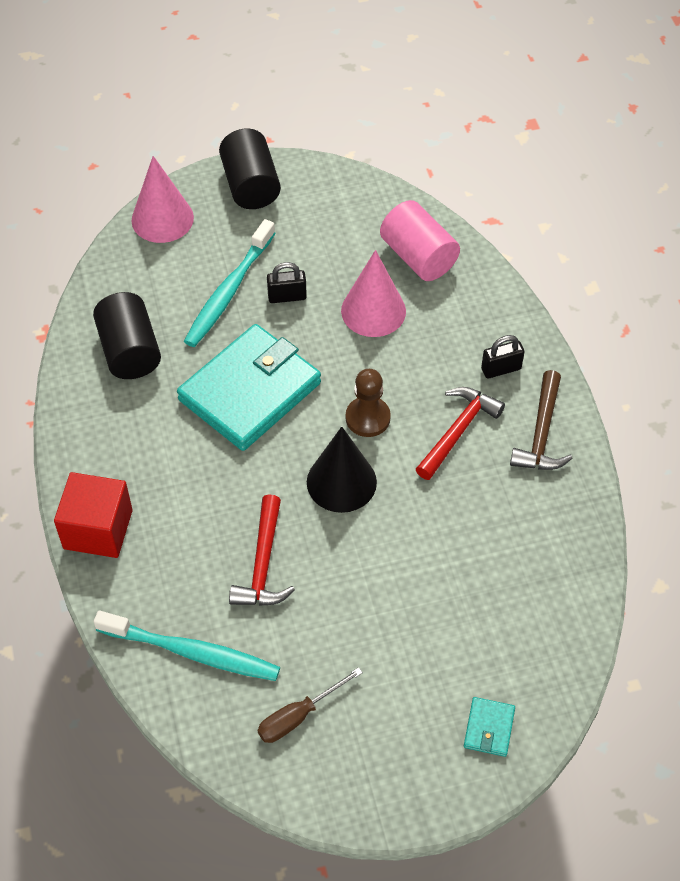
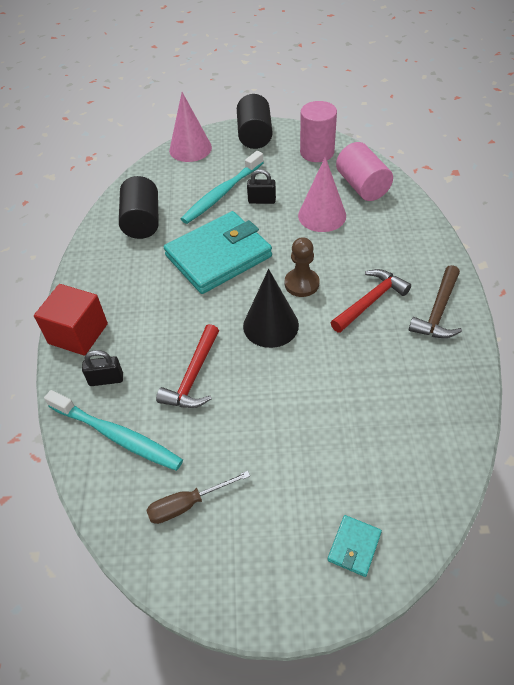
camera: 15 degrees right, 5 degrees down
(346, 205) = (317, 152): none -> pink cylinder
(501, 369) = (412, 263): black padlock -> black padlock (106, 379)

